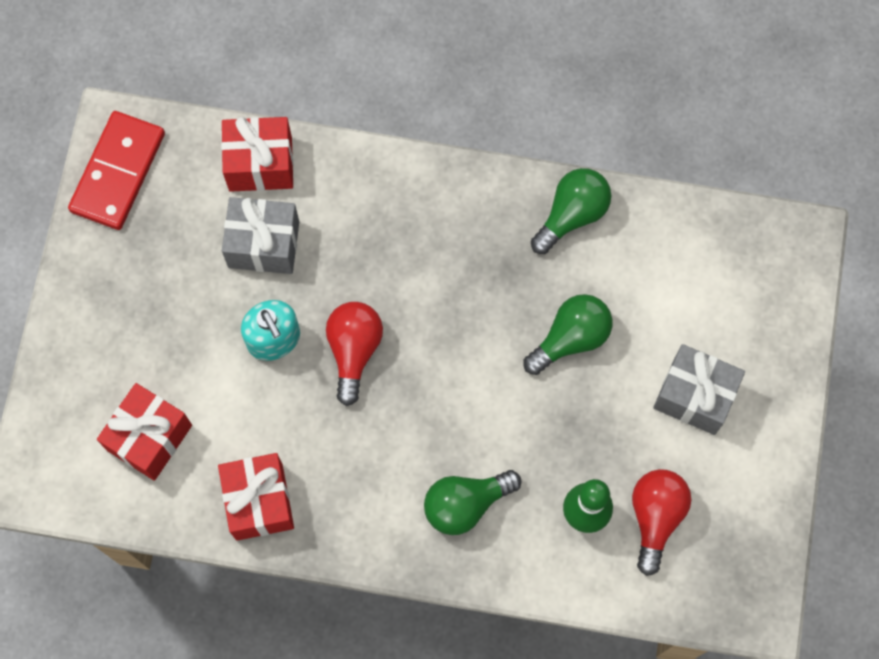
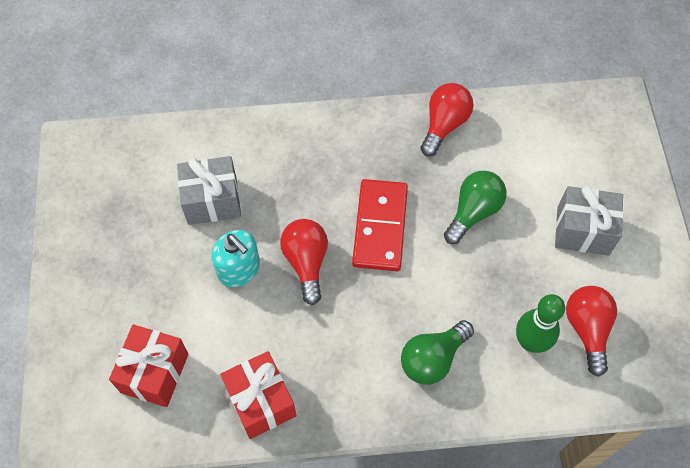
camera: 15 degrees left, 10 degrees down
(118, 172) = (82, 176): red domino -> red domino (380, 227)
(260, 164) = (194, 144): red gift -> none
(572, 215) = (444, 125): green light bulb -> red light bulb

